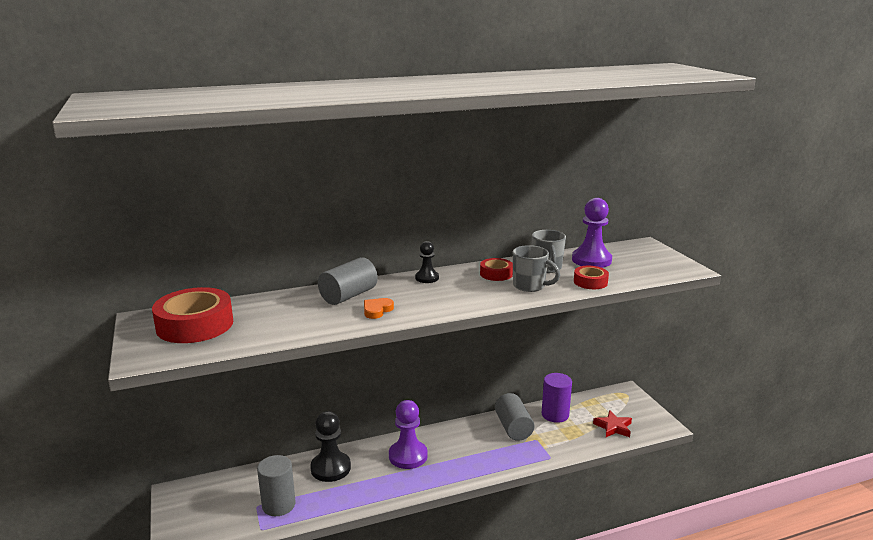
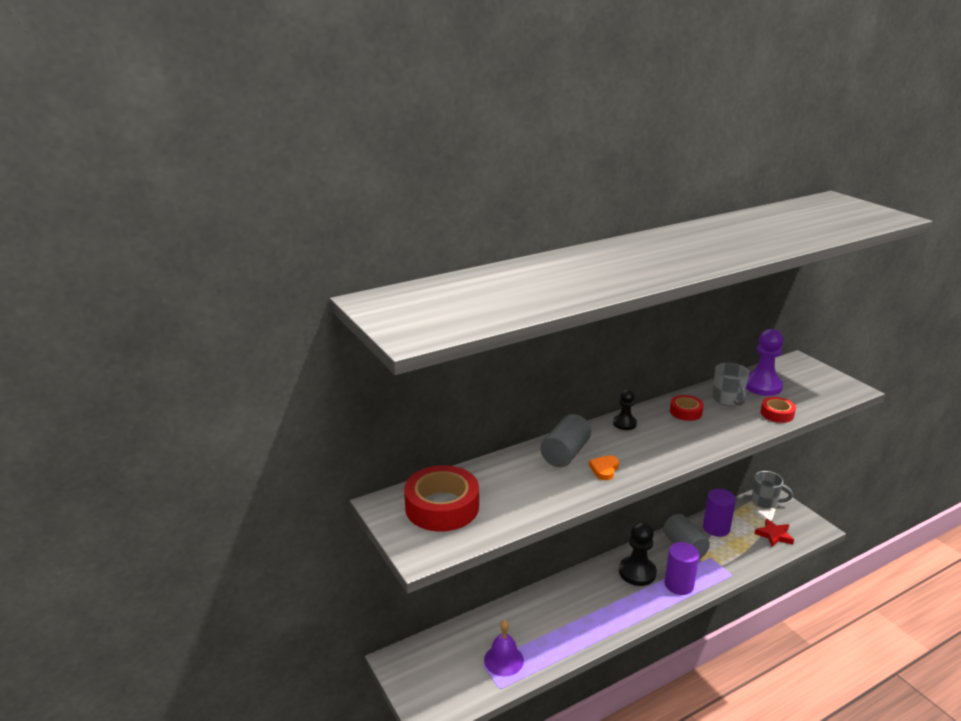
camera: 10 degrees left, 5 degrees up
(278, 505) = (503, 660): grey cylinder -> purple bell
(330, 468) = (533, 613): black pawn -> black pawn (637, 572)
(408, 456) = (600, 590): purple pawn -> none
(490, 460) = (679, 585): none -> purple cylinder
(530, 286) = (726, 424): grey mug -> grey mug (765, 502)

